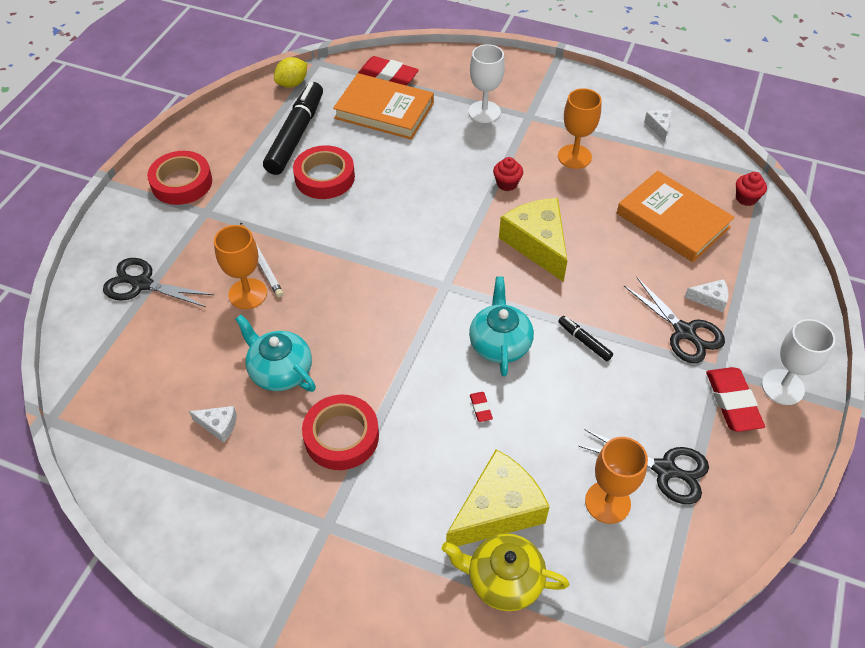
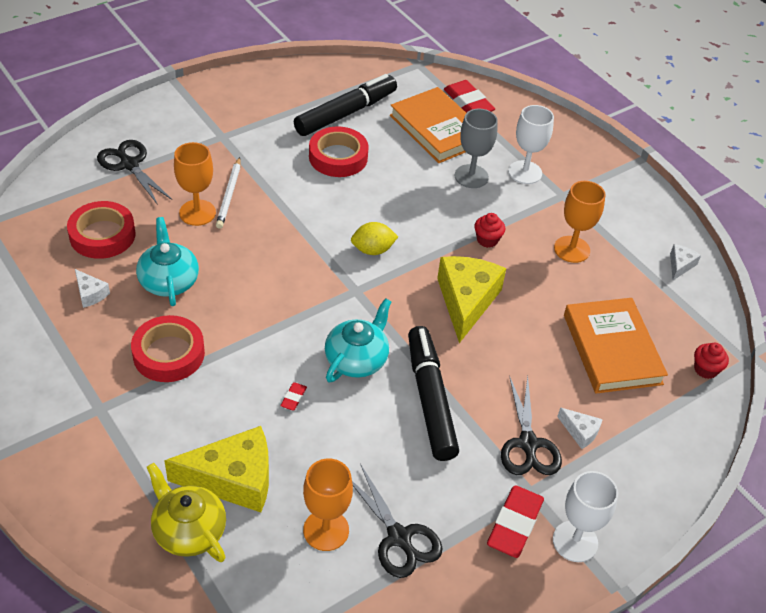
camera: 30 degrees right, 5 degrees down
(182, 183) = (225, 106): red tape -> red tape (102, 235)
(292, 84) = (381, 72): yellow lemon -> yellow lemon (373, 250)
(447, 137) = (471, 176): none -> grey goblet
(584, 341) = (430, 399): black marker -> black marker, size x2.27

